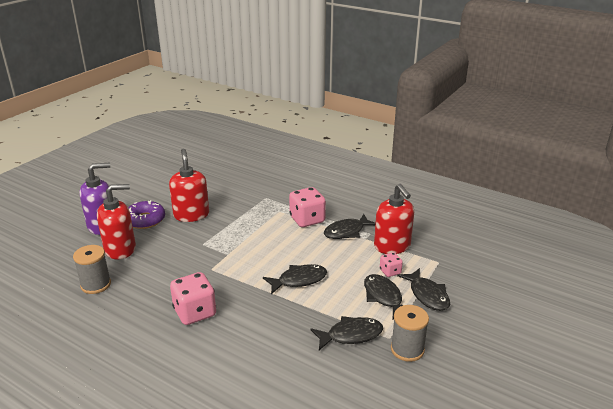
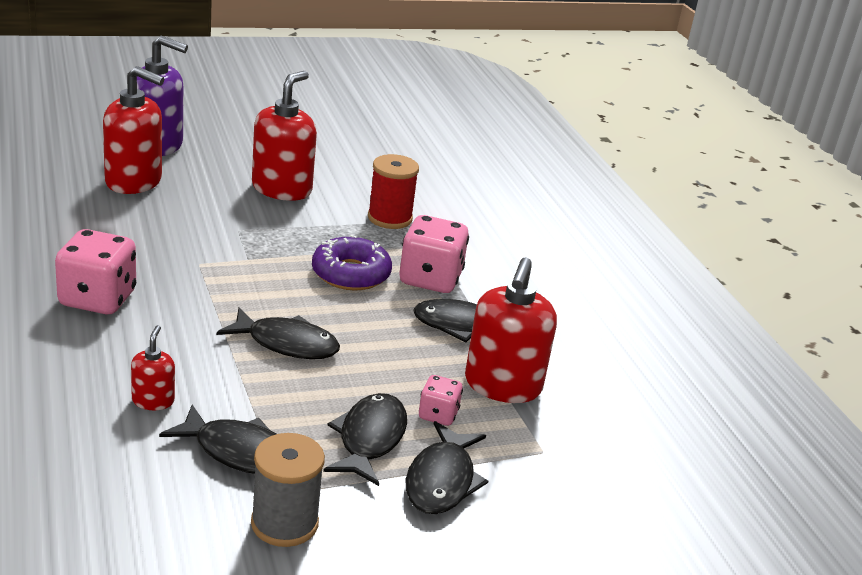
camera: 35 degrees right, 0 degrees up
(96, 285) = (45, 204): grey spool -> none
(145, 220) = (216, 165): purple donut -> purple donut (351, 274)
(253, 203) = (390, 218): none -> red spool
(289, 339) = (153, 401): none -> red soap dispenser

